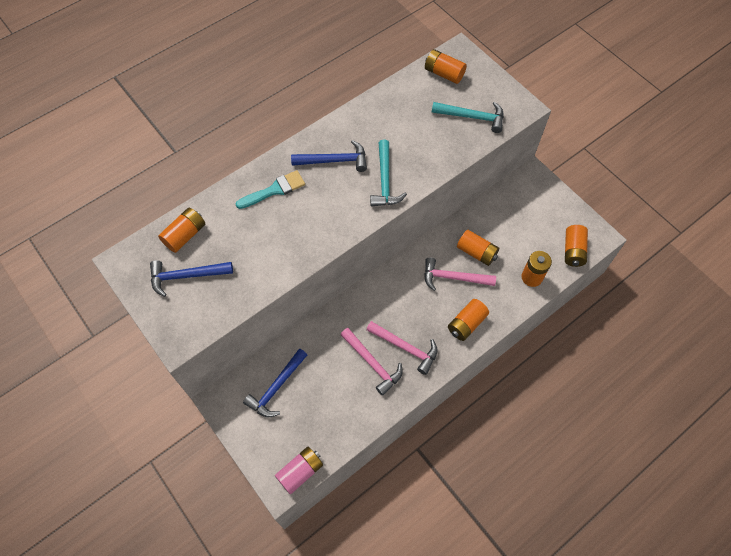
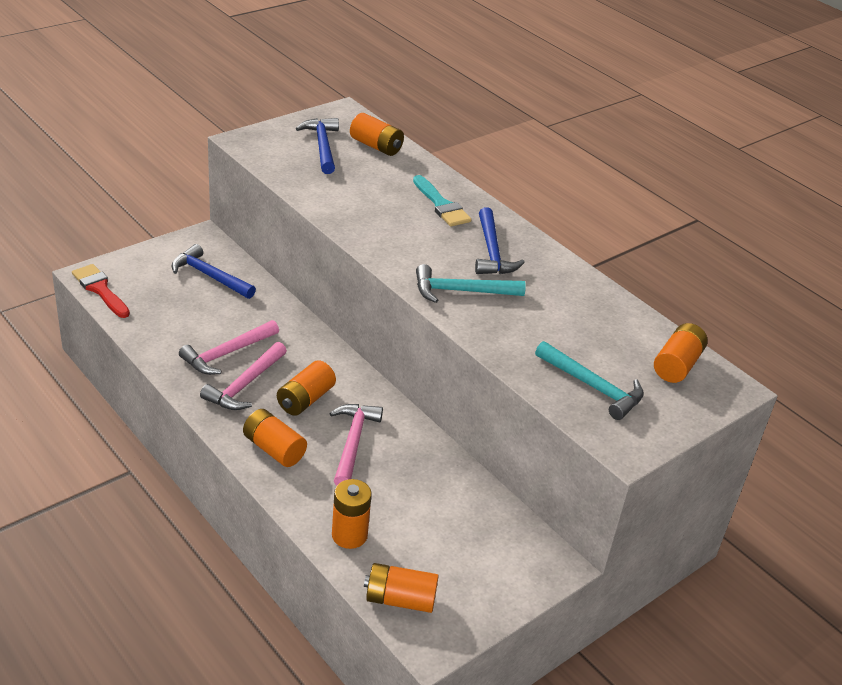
camera: 85 degrees right, 25 degrees down
(300, 472) = (100, 289): pink battery -> red brush
(472, 117) = (592, 386): turquoise hammer -> turquoise hammer turned 60 degrees counterclockwise
(476, 252) = (397, 473): orange battery -> orange battery (305, 399)

